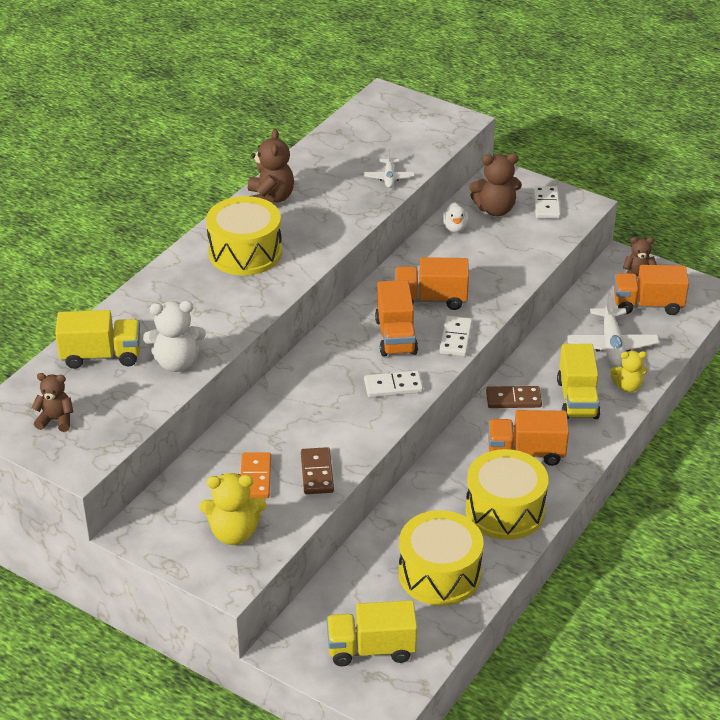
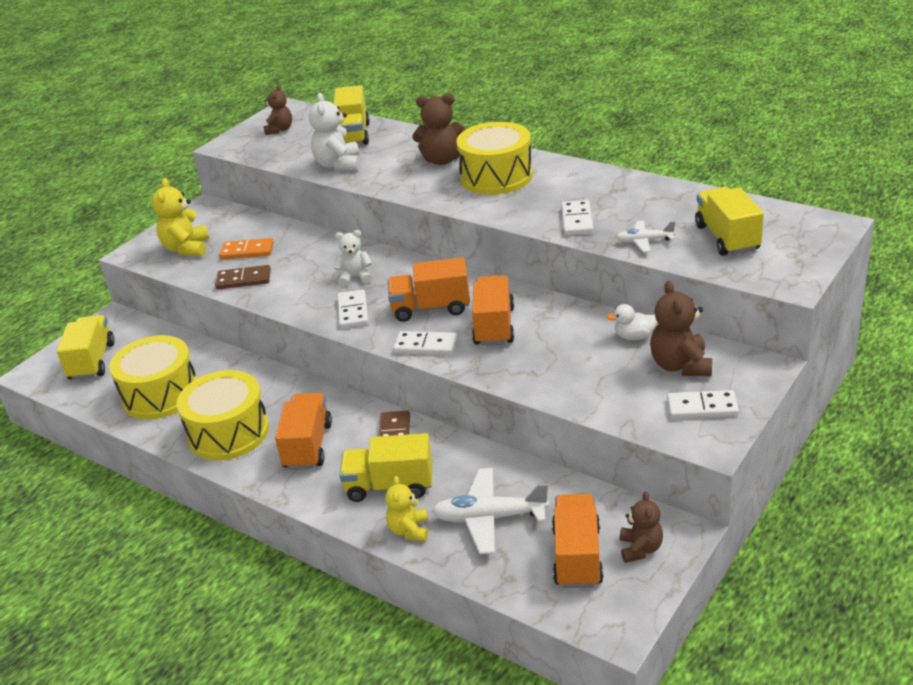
camera: 95 degrees right, 5 degrees down
(270, 199) = (589, 179): brown teddy bear -> brown teddy bear (442, 160)
(330, 388) = (355, 277): none -> white teddy bear
(345, 209) = (577, 220): none -> white domino
(392, 140) = (727, 238): none -> yellow truck

